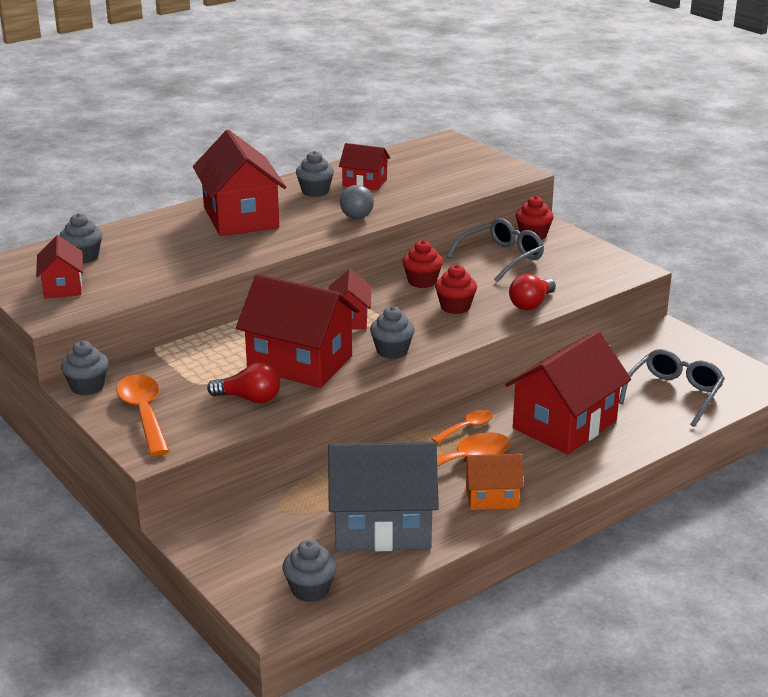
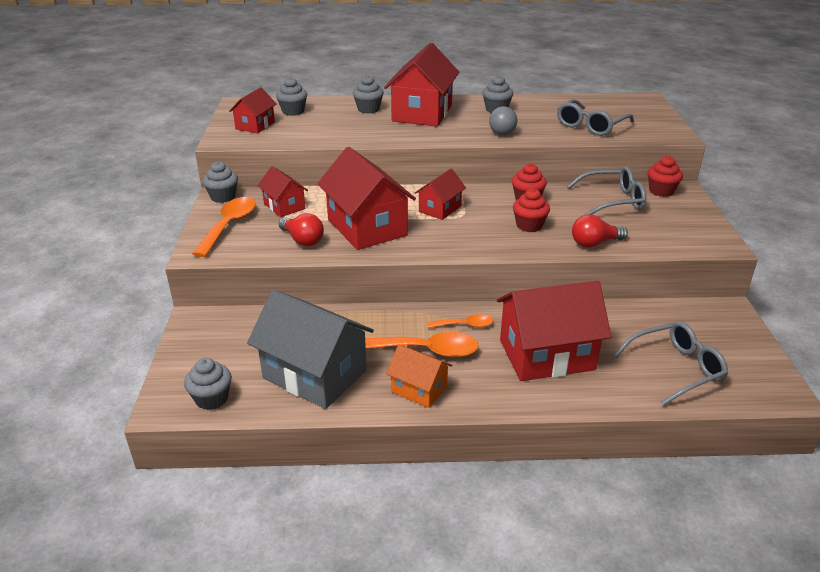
camera: 35 degrees right, 5 degrees up
(364, 182) = (540, 112): red house -> red house (284, 206)
(392, 351) = (440, 242): grey cupcake -> grey cupcake (368, 109)
(431, 184) = (590, 126): none -> grey glasses

